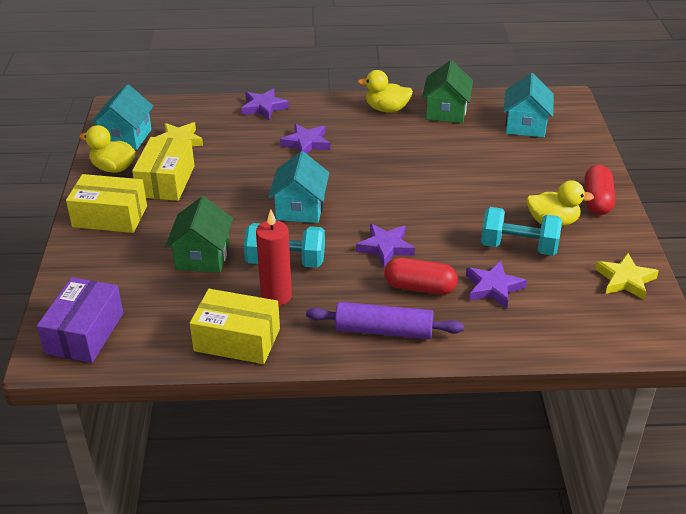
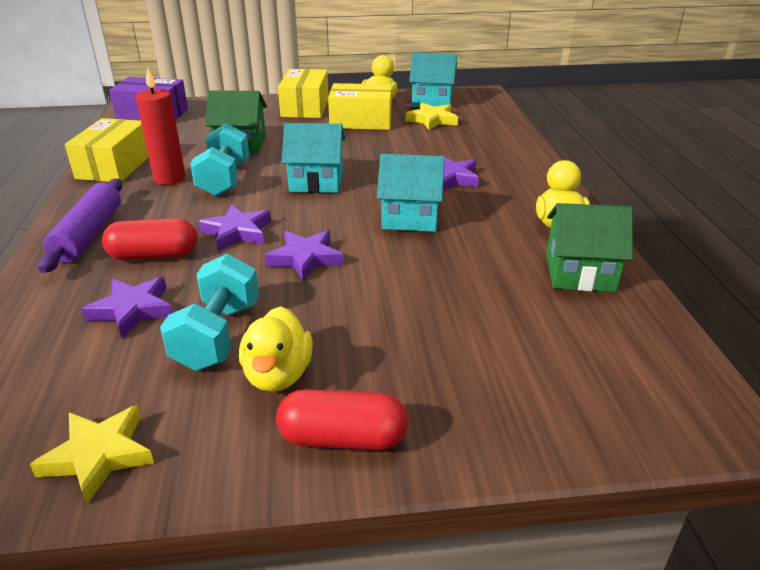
camera: 85 degrees right, 5 degrees down
(264, 107) = (519, 152): purple star -> purple star (305, 258)
(420, 287) = (154, 255): red capsule -> red capsule turned 75 degrees clockwise
(525, 125) = (579, 356): turquoise house -> turquoise house (410, 217)

